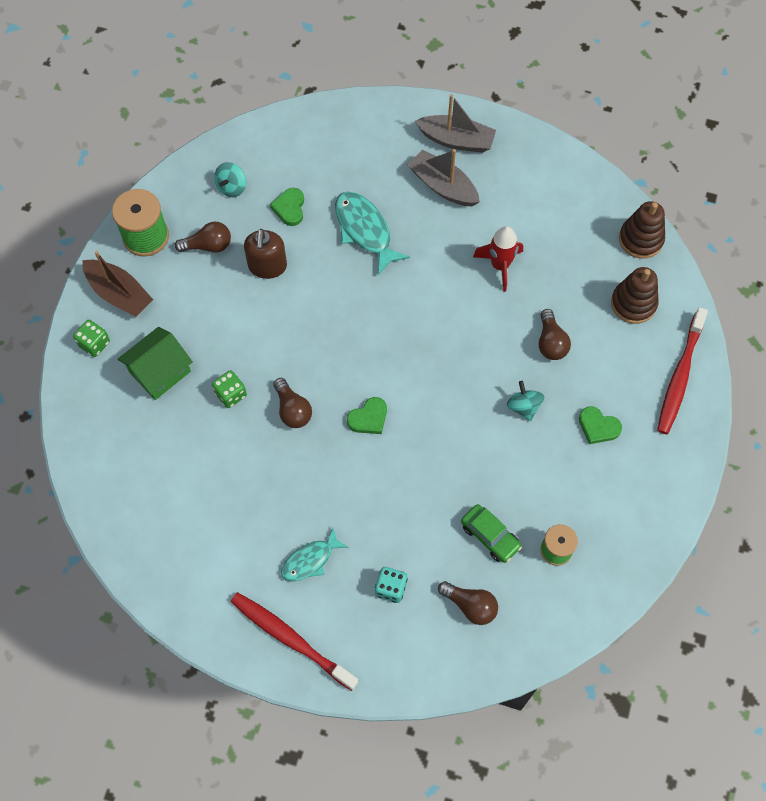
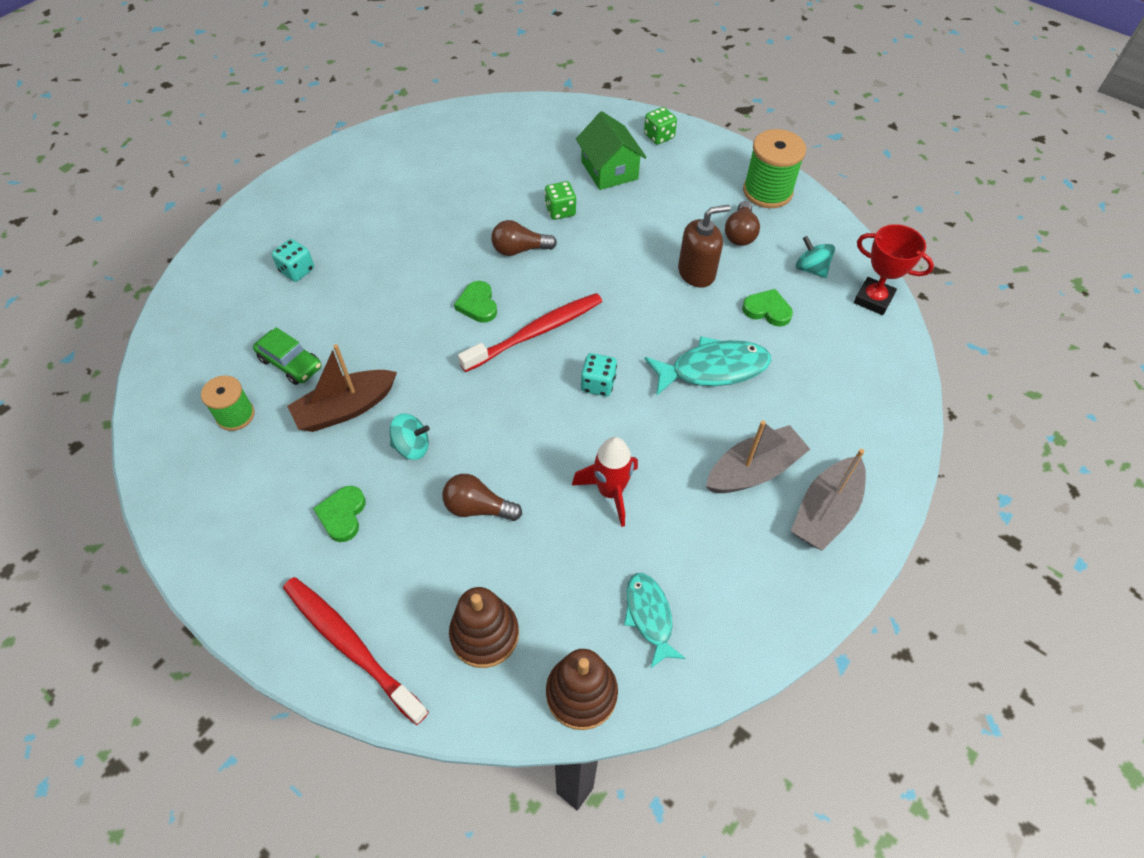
camera: 110 degrees right, 10 degrees down
(119, 294) = (706, 161): brown boat -> brown boat (345, 408)
(250, 141) = (873, 299): none -> red trophy
(267, 266) = (696, 272): brown soap dispenser -> brown soap dispenser turned 135 degrees clockwise
(291, 639) = (303, 193): red toothbrush -> red toothbrush (536, 332)
(310, 560) = (363, 223): turquoise fish -> turquoise fish (649, 616)
(412, 302) = (598, 384): none -> turquoise dice
(470, 606) = (236, 323): brown light bulb -> none
(490, 536) = (290, 363): green car -> green car turned 120 degrees counterclockwise
(598, 427) = (342, 515): green heart -> green heart turned 45 degrees counterclockwise

